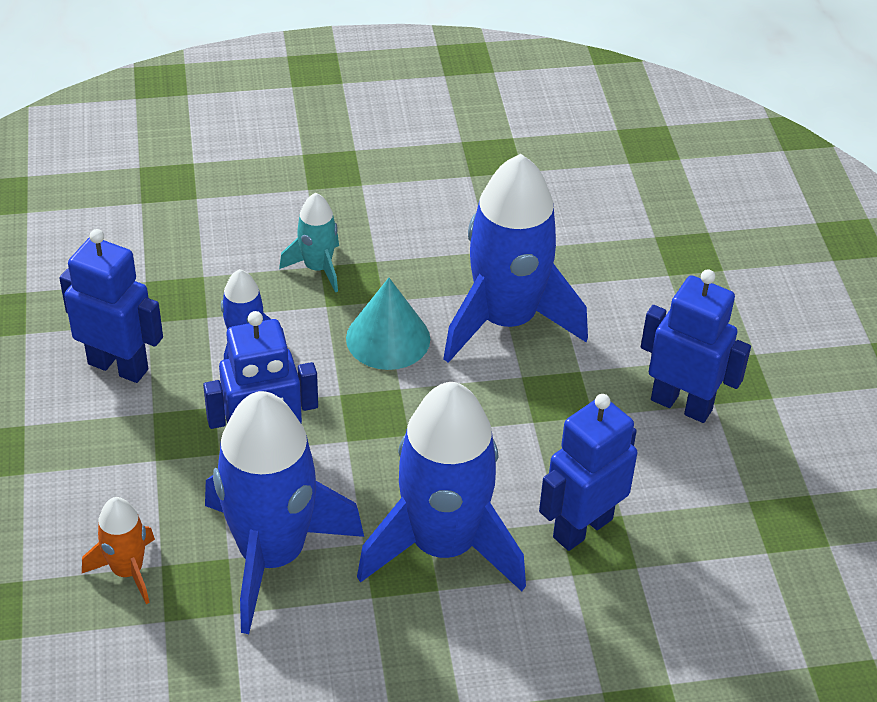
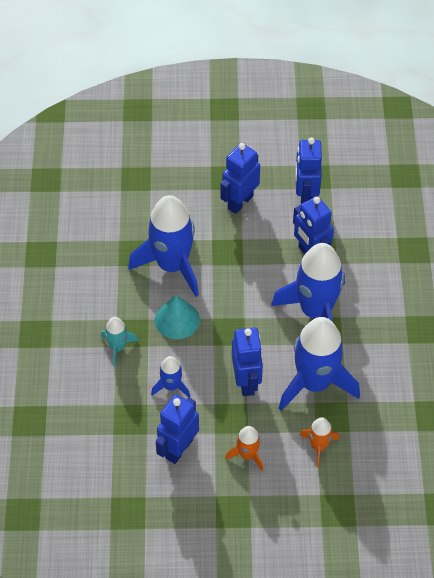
camera: 80 degrees left, 10 degrees up
(107, 463) = (247, 455): none -> orange rocket
(728, 509) = (305, 197): none -> blue robot

